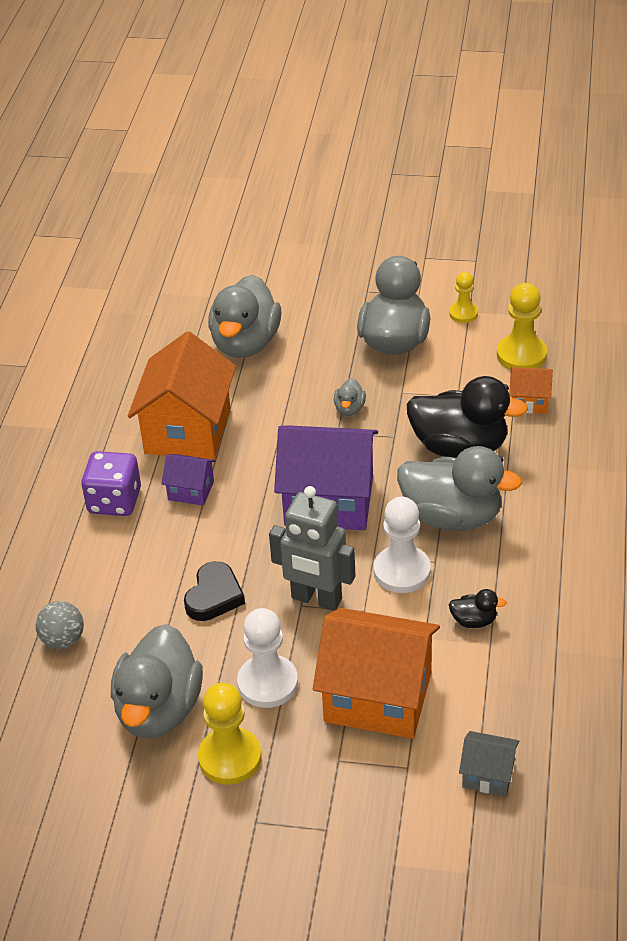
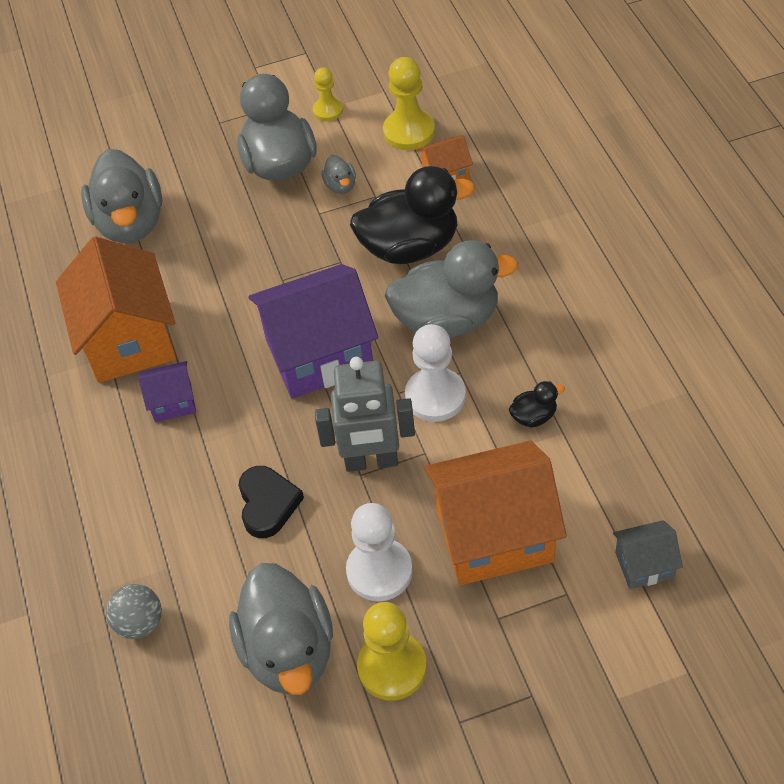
camera: 25 degrees left, 10 degrees up
(114, 501) = (99, 447): purple dice -> none
(349, 409) = (279, 251): grey duck -> grey duck (340, 186)

